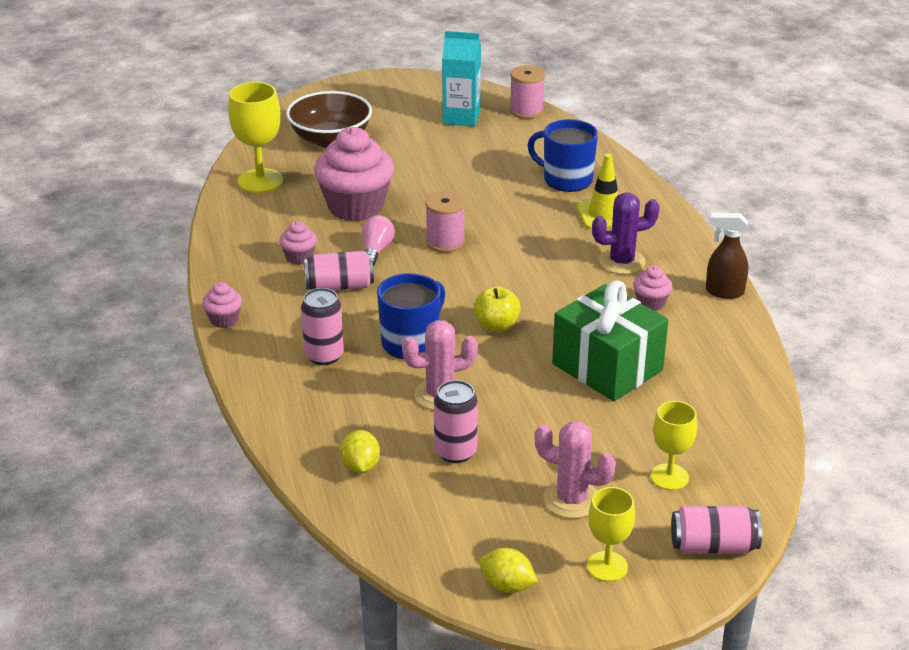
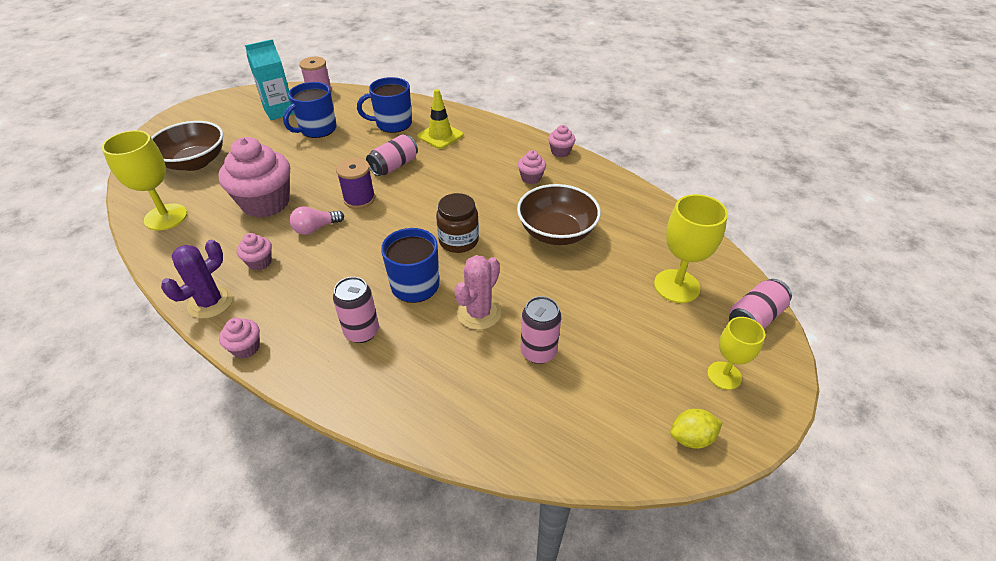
camera: 40 degrees left, 10 degrees up
(339, 286) = (316, 269): pink can -> pink can (394, 166)
(360, 466) = (488, 409): yellow lemon -> none
(376, 251) = (316, 228): pink light bulb -> pink light bulb turned 90 degrees counterclockwise
(445, 242) = (359, 199): pink spool -> purple spool
(479, 153) = (317, 129): none -> blue mug
(496, 326) = (458, 241): yellow apple -> brown jar
(571, 499) = (647, 339): pink cactus -> none
(607, 367) = (556, 232): green gift -> brown bowl
(622, 262) = (484, 160): purple cactus -> purple cactus (210, 302)
(669, 477) = (676, 286): yellow goblet -> yellow goblet, size x1.56
(724, 292) = (560, 152): brown spray bottle -> pink cupcake

